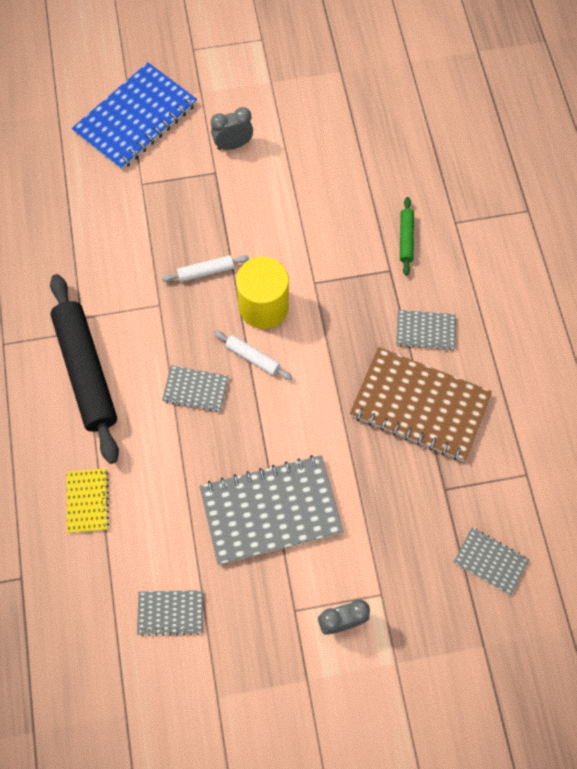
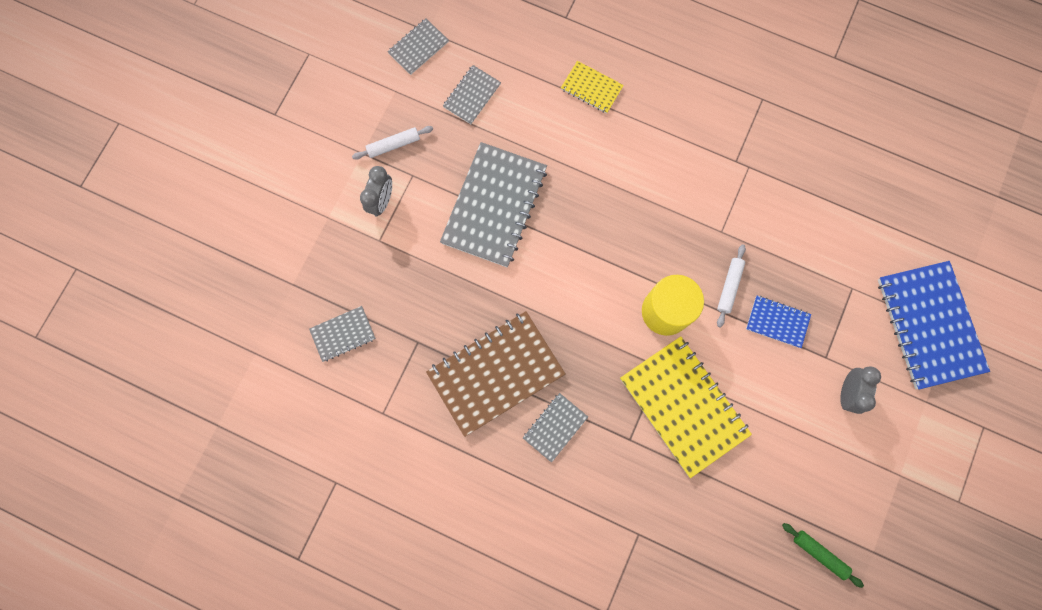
camera: 125 degrees right, 10 degrees up
(86, 371) = (698, 145): black rolling pin -> none
(195, 389) = (628, 213): grey notebook -> grey notebook (418, 47)
(211, 221) = (777, 322): none -> blue notebook
(252, 357) = (626, 273): white rolling pin -> white rolling pin (393, 145)
(332, 248) = (683, 406): none -> yellow notebook
(406, 239) = (651, 477): green rolling pin -> green rolling pin (819, 554)

